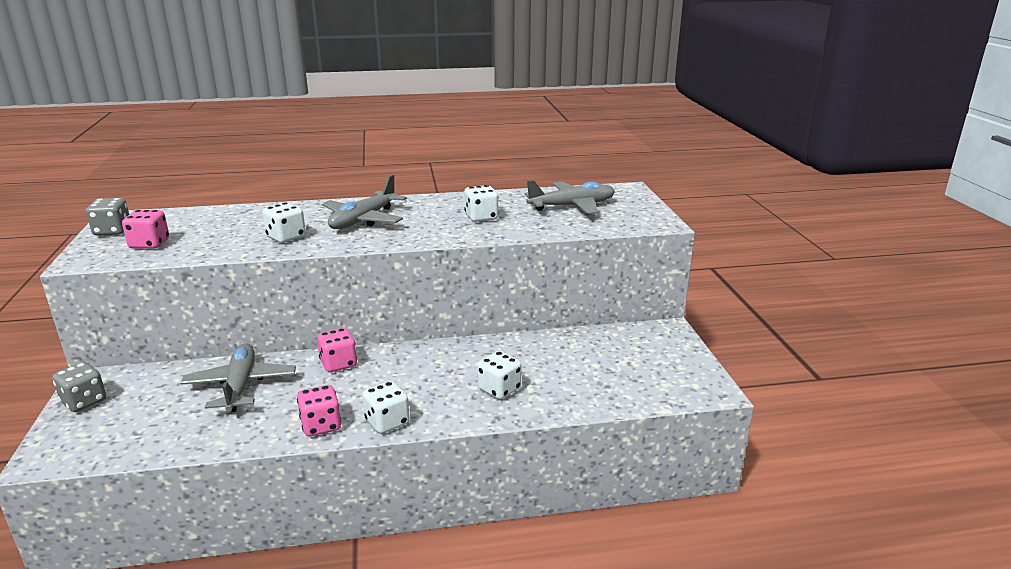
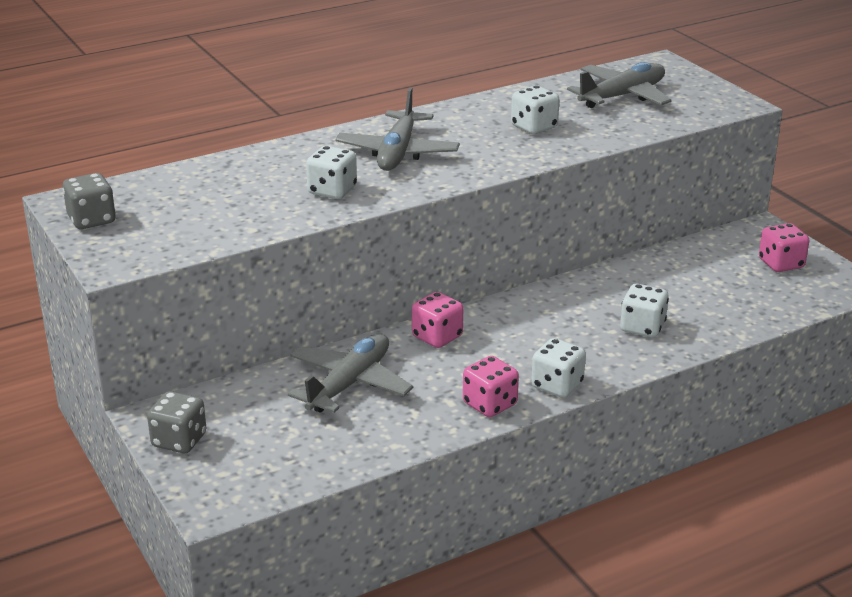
camera: 20 degrees left, 5 degrees up
(149, 244) = (170, 228): pink dice -> pink dice (781, 264)
(240, 385) = (349, 384): grey plane -> grey plane turned 60 degrees clockwise

